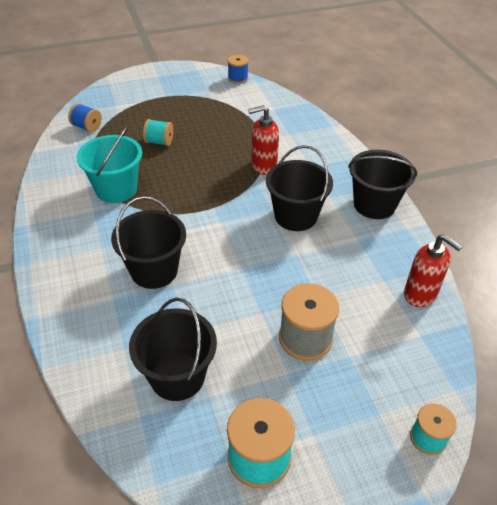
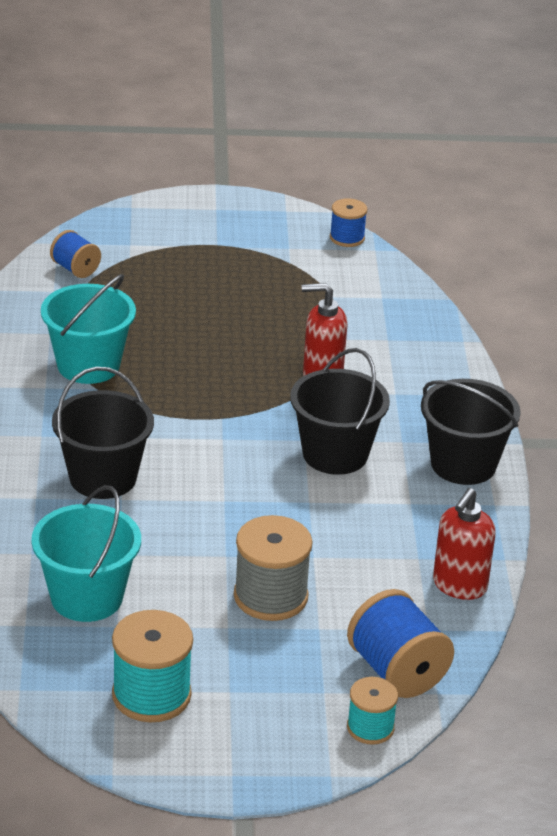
camera: 15 degrees right, 10 degrees down
(159, 142) = (177, 312): turquoise spool -> none
(177, 376) = (86, 597): black bucket -> turquoise bucket
(419, 379) = (397, 671): none -> blue spool
(420, 295) = (459, 586): red soap dispenser -> red soap dispenser turned 60 degrees clockwise

